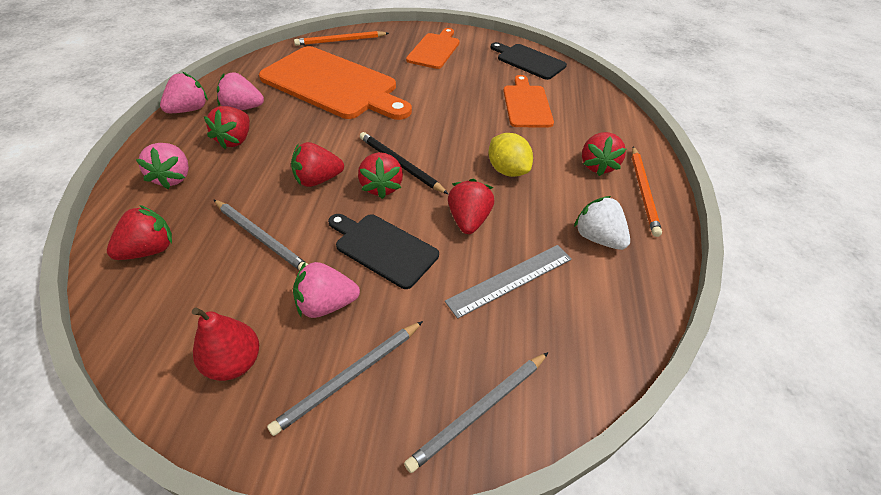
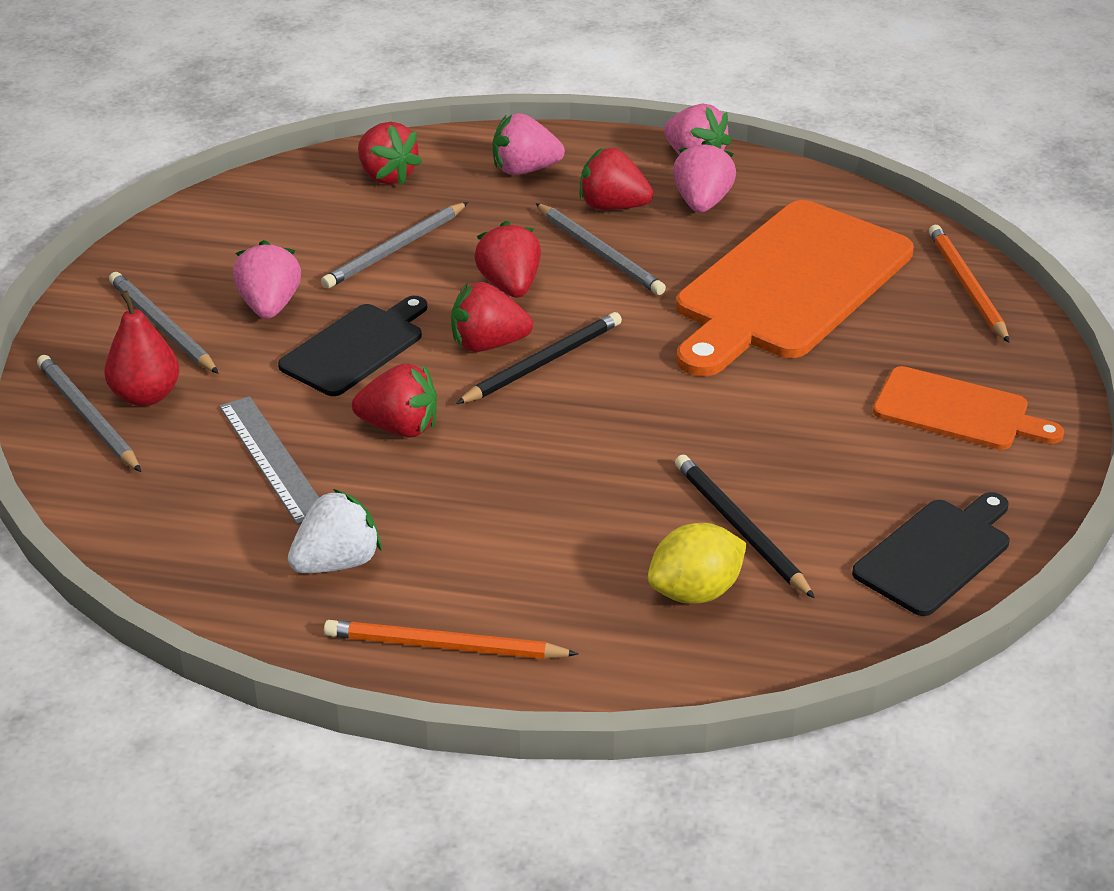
camera: 95 degrees right, 10 degrees down
(234, 362) = (206, 252): red pear -> red pear (146, 396)
(287, 144) = (600, 253): none -> grey pencil
(507, 170) = (520, 480): yellow lemon -> yellow lemon (695, 592)
(527, 104) = (740, 528): orange cutting board -> black pencil
(597, 165) = (527, 598): red strawberry -> none

